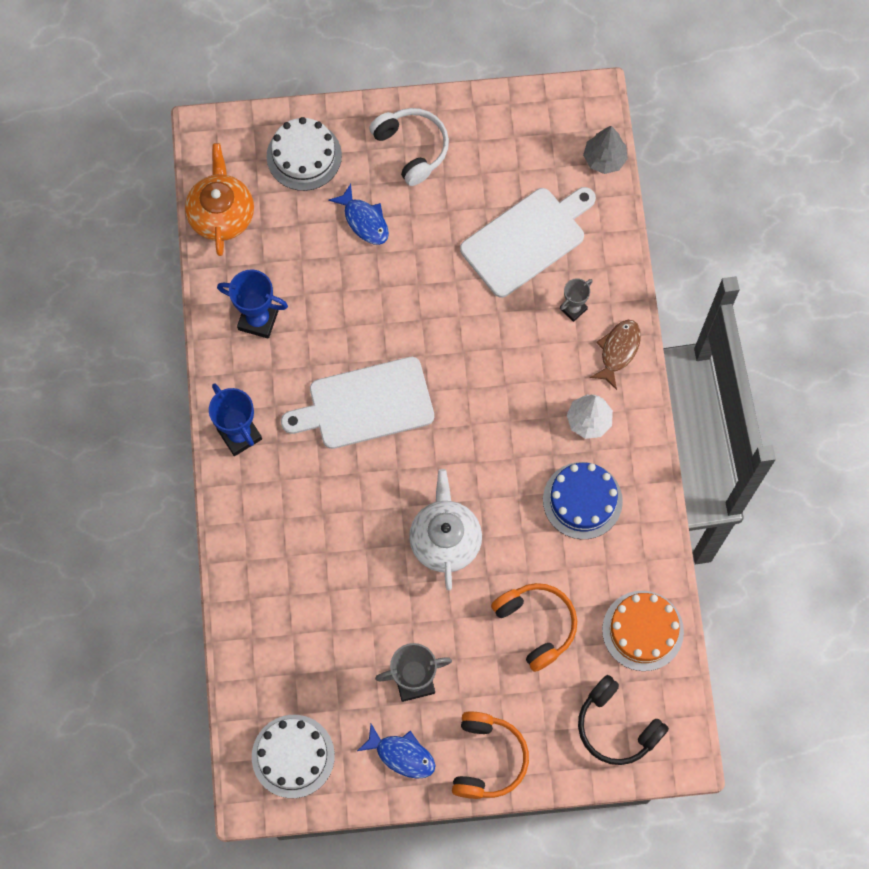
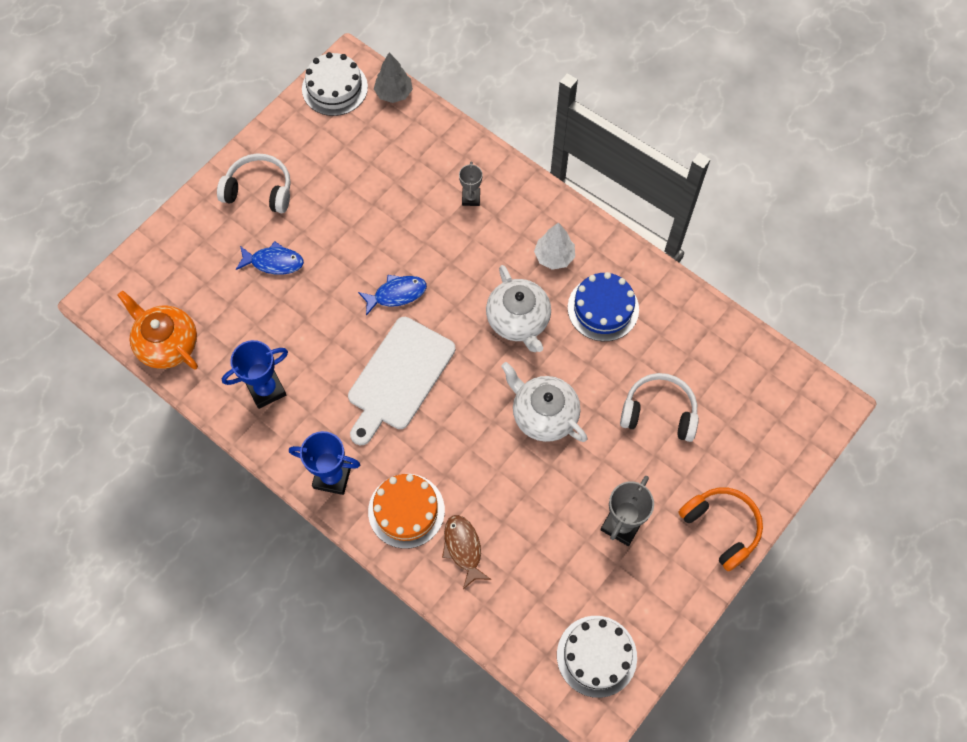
camera: 45 degrees left, 5 degrees down
(304, 156) = (188, 257): white cake -> white cake (334, 88)
(401, 755) = (665, 581): blue fish -> blue fish (396, 294)
(505, 446) = (518, 320): none -> white teapot
(526, 239) = (396, 182): white cutting board -> none
(536, 625) = (659, 412): orange headphones -> white headphones
(616, 726) = (775, 427): black headphones -> none
(618, 351) = (526, 199): brown fish -> brown fish (463, 548)
(642, 630) = (726, 353): orange cake -> orange cake (406, 510)

